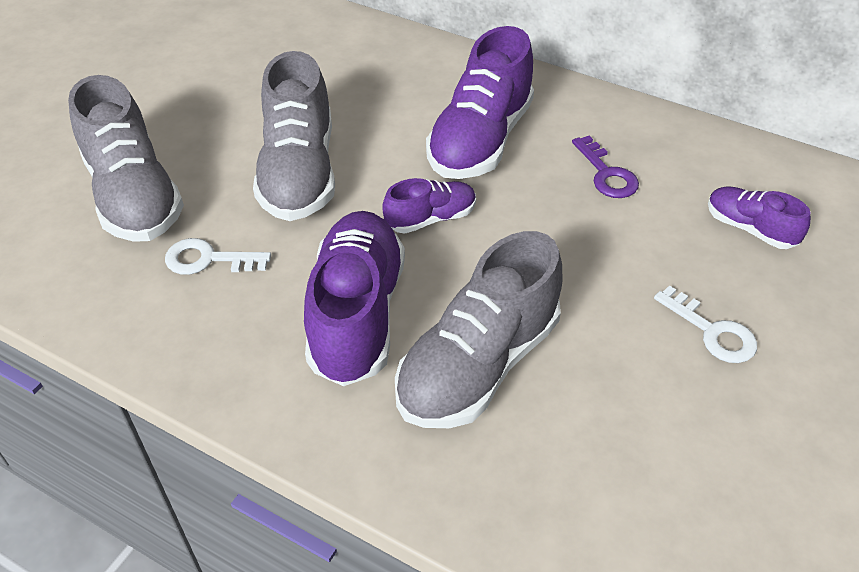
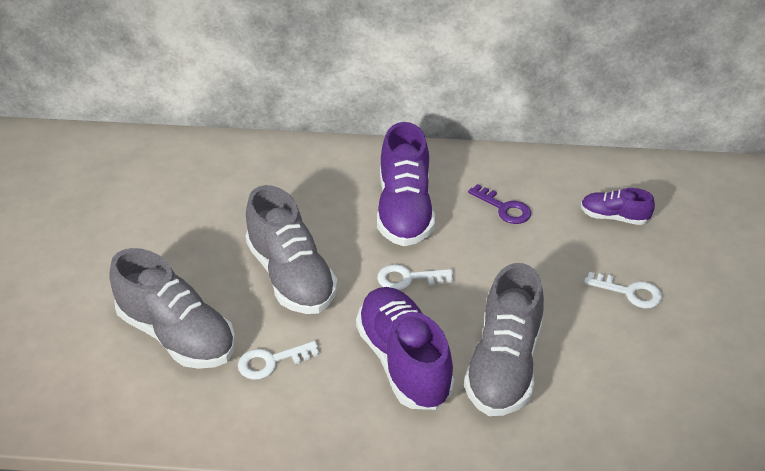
camera: 25 degrees left, 5 degrees down
(430, 218) = (408, 278): purple shoe -> white key

